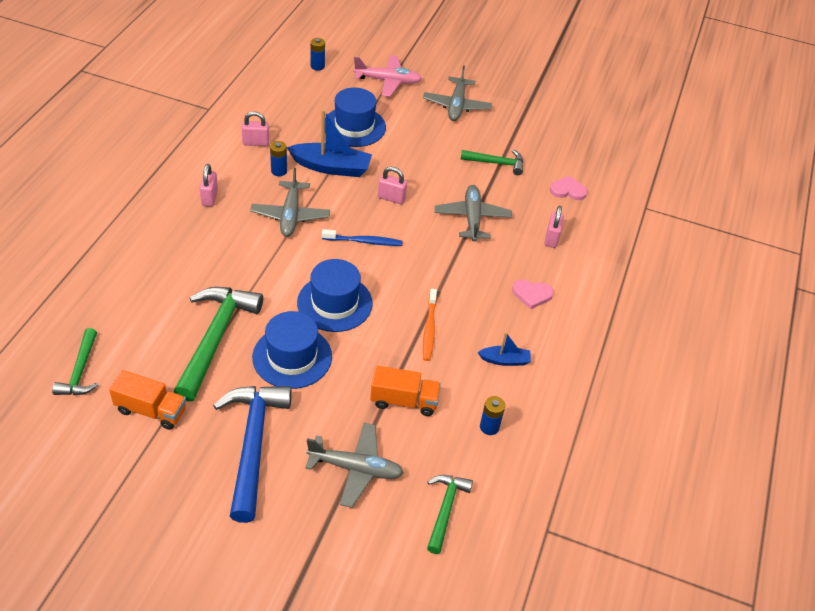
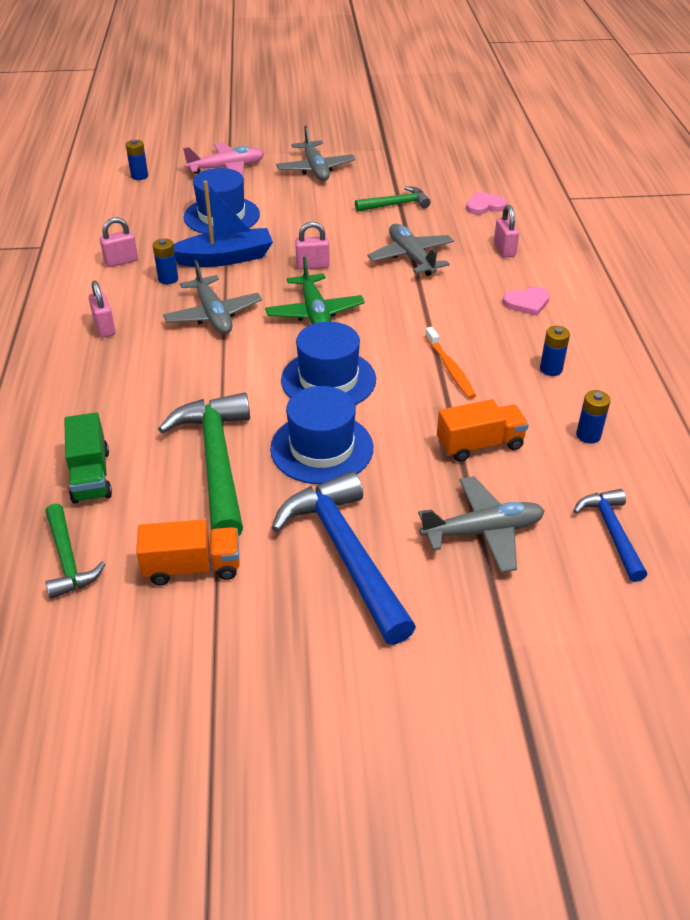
camera: 20 degrees left, 5 degrees down
(130, 315) = (91, 475): none -> green truck
(364, 241) = (315, 313): blue toothbrush -> green plane
(445, 509) = (611, 532): green hammer -> blue hammer
(505, 360) = (551, 369): blue boat -> blue battery

